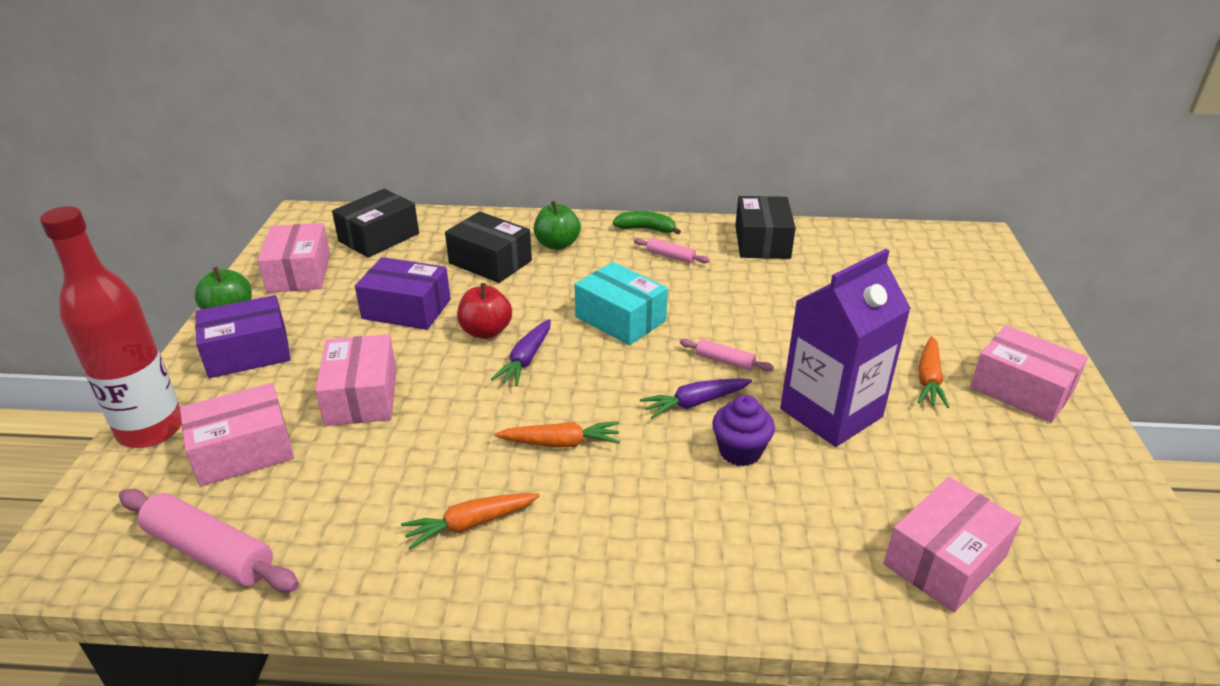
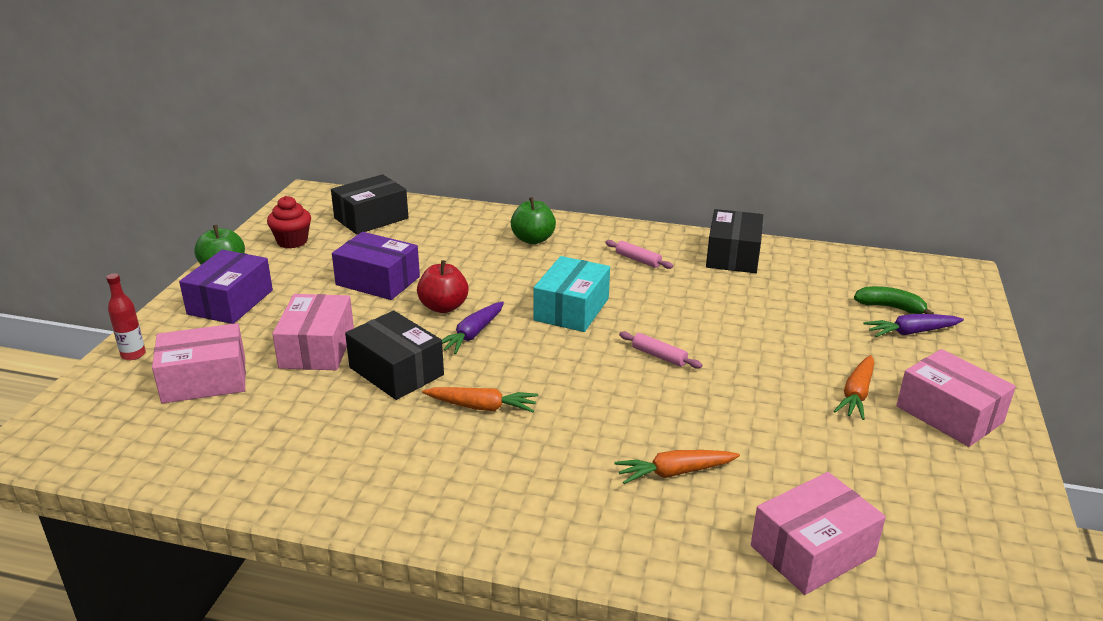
camera: 10 degrees right, 5 degrees down
(151, 430) = (133, 354): red bottle -> red bottle, size x0.42
(209, 552) = (155, 455): pink rolling pin -> none
(248, 352) = (230, 302): purple box -> purple box turned 60 degrees counterclockwise
(299, 273) = (292, 241): pink box -> red cupcake
(470, 524) = (380, 462): orange carrot -> orange carrot (674, 473)
(490, 262) = (466, 248): black box -> black box (396, 371)
(620, 319) = (571, 309): turquoise box -> turquoise box turned 60 degrees clockwise
(646, 229) = (622, 234): green banana -> green banana (890, 307)
(695, 403) = (617, 388): purple carrot -> purple carrot (911, 332)
(740, 451) = (646, 434): purple cupcake -> none
(831, 413) = (747, 412): purple carton -> none

